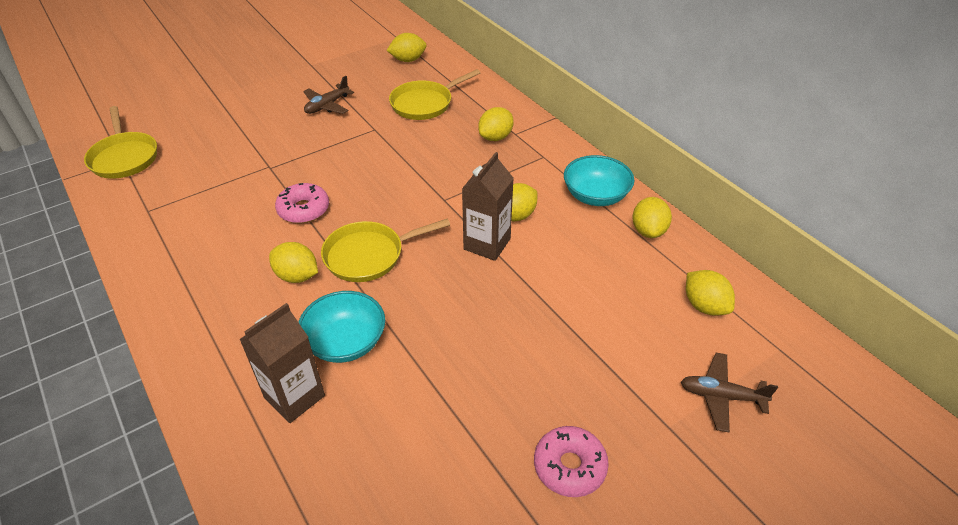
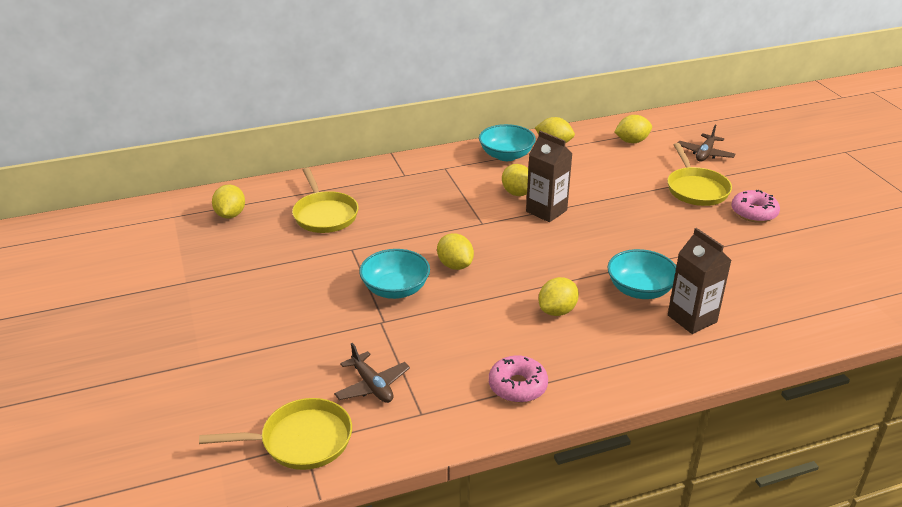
camera: 75 degrees left, 10 degrees down
(304, 210) = (464, 302): pink donut -> pink donut (517, 386)
(317, 165) = (395, 289): none -> turquoise bowl
(327, 106) = (287, 276): brown plane -> brown plane (372, 385)
(369, 255) = (542, 269): yellow pan -> yellow pan (696, 189)
(495, 137) = (404, 185): yellow lemon -> yellow lemon (455, 265)

